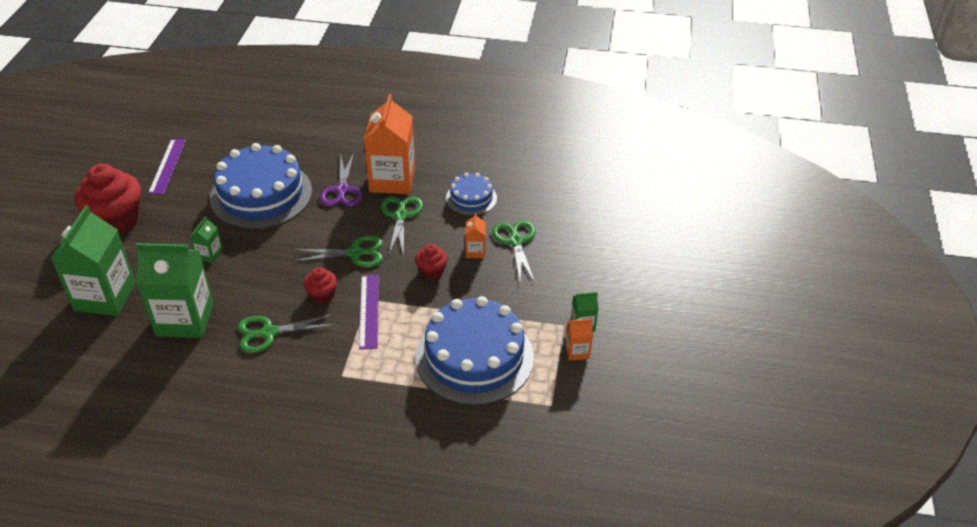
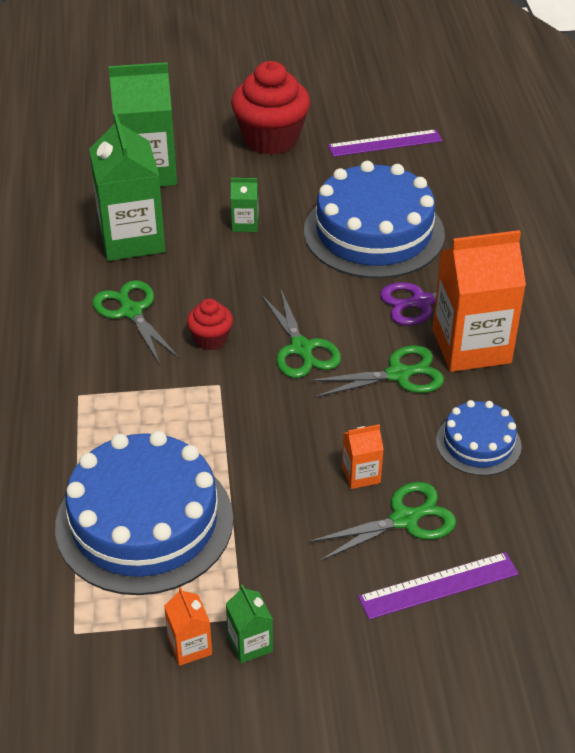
camera: 75 degrees right, 0 degrees up
(369, 311) = (198, 390): purple ruler -> purple ruler (438, 585)
(431, 271) = (297, 435): red cupcake -> none

